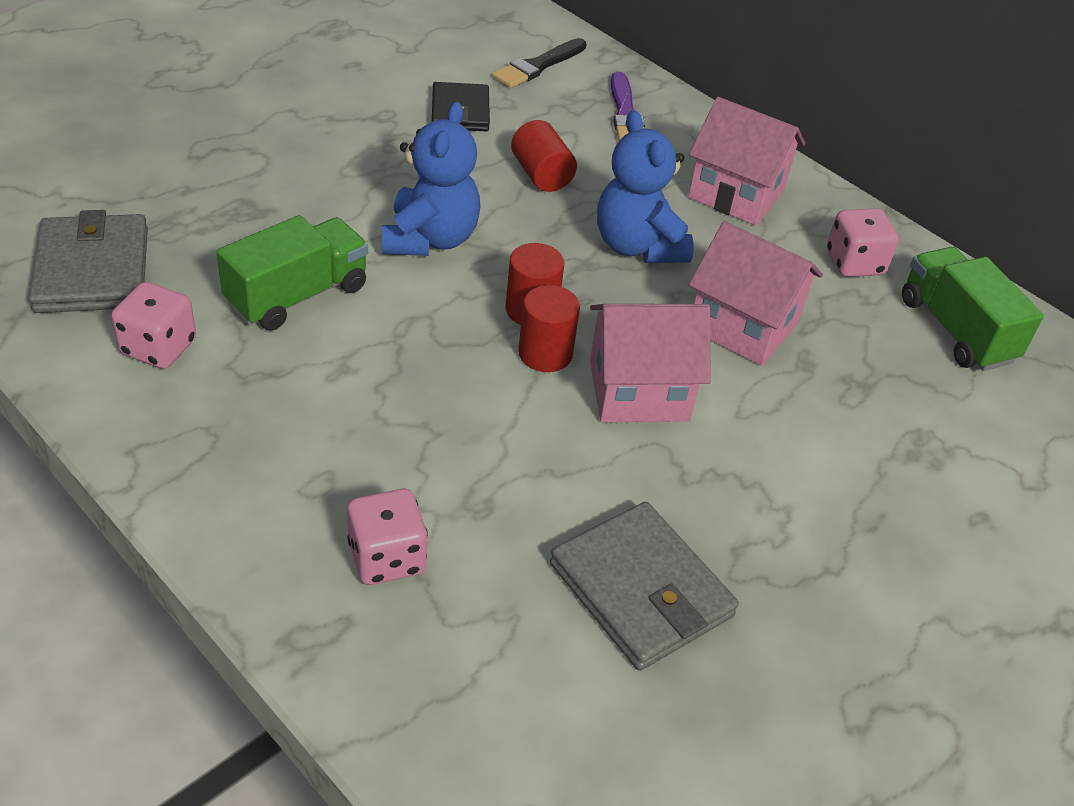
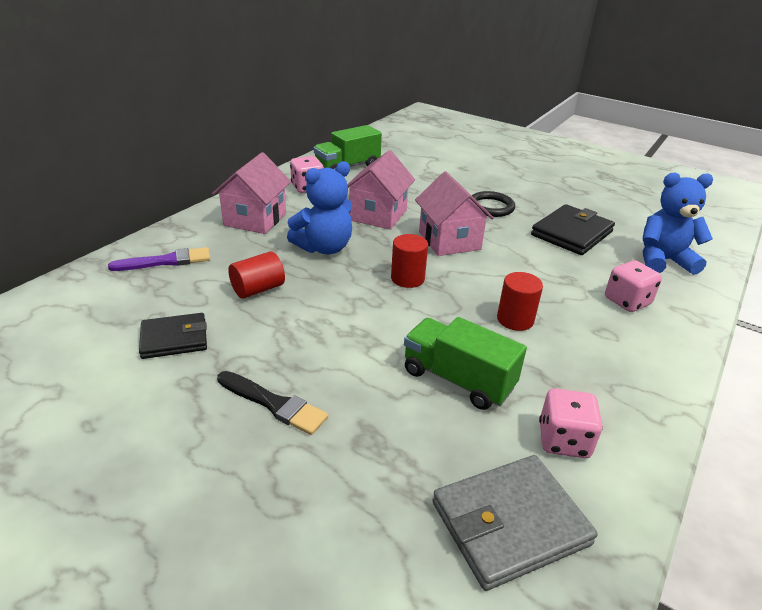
camera: 100 degrees left, 10 degrees down
(430, 239) = (358, 328): blue teddy bear -> blue teddy bear (663, 261)
(538, 66) = (92, 307): black brush -> black brush (274, 404)
(545, 353) = (442, 270): red cylinder -> red cylinder (515, 320)
(641, 590) = (571, 233): grey wallet -> black wallet
(771, 497) = (491, 207): none -> black ring

